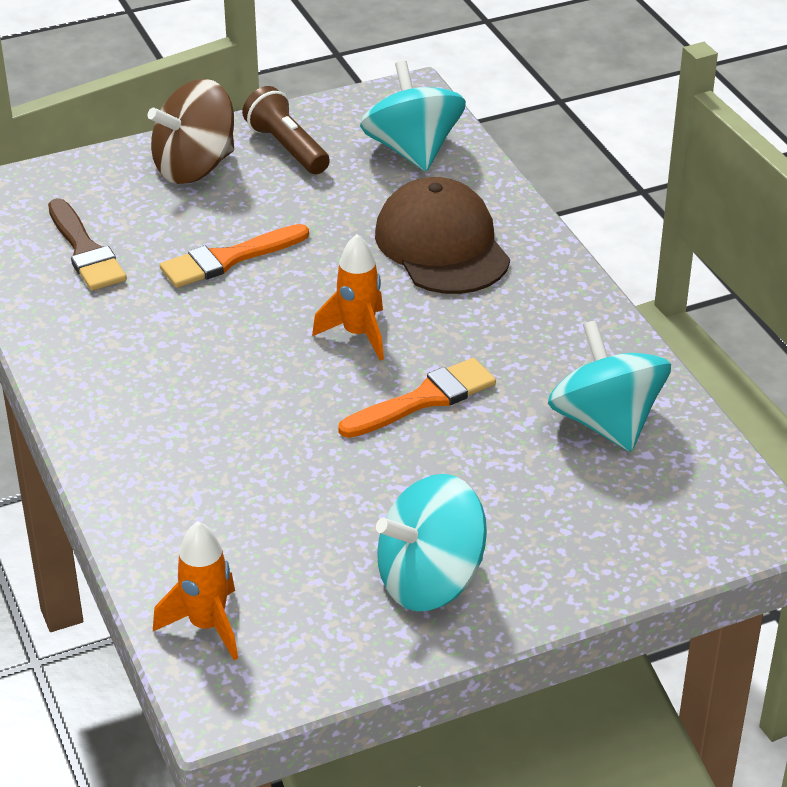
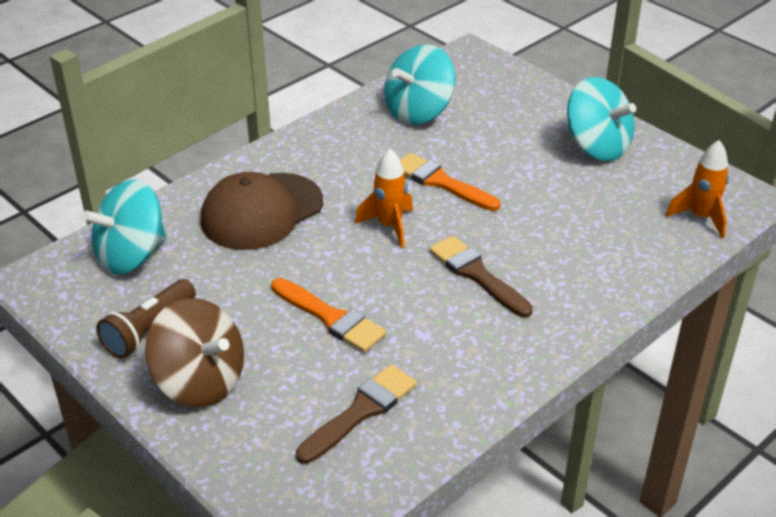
camera: 110 degrees left, 0 degrees up
(228, 379) = (476, 274): none -> brown brush

